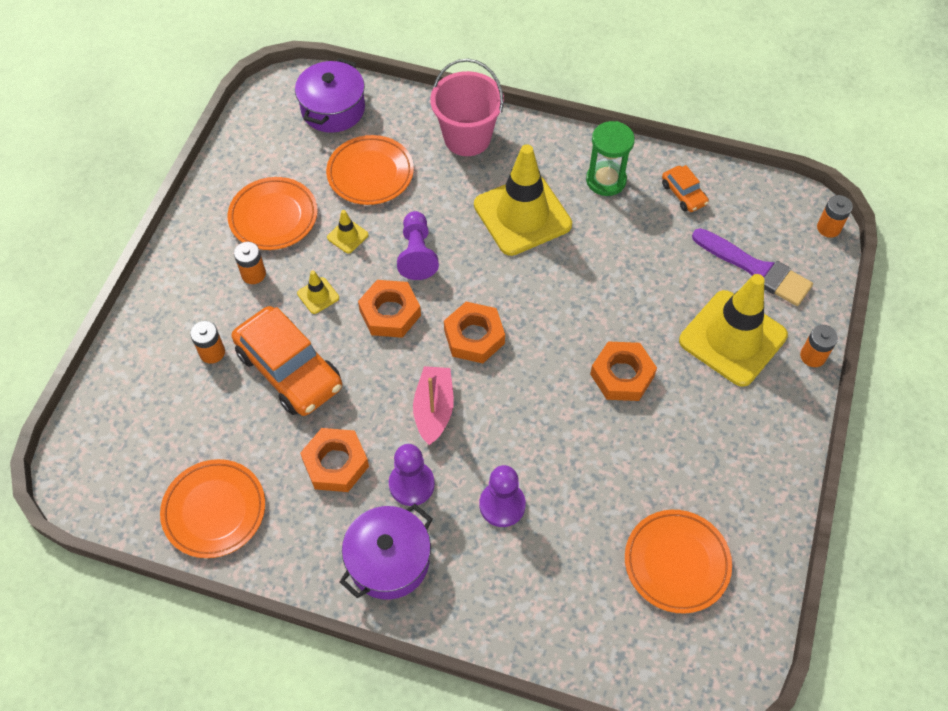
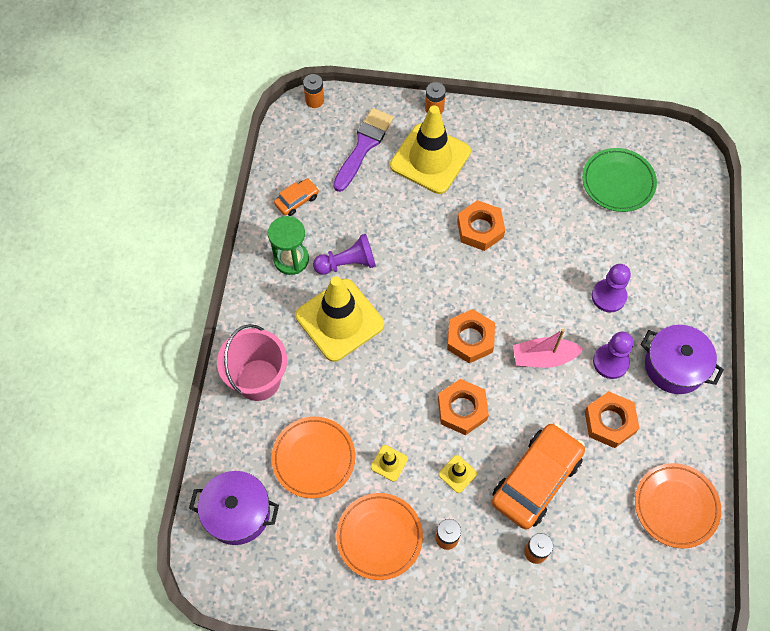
camera: 100 degrees left, 5 degrees up
(417, 254) = (397, 399): purple pawn -> purple pawn (347, 263)
(676, 563) = (618, 182): orange plate -> green plate

